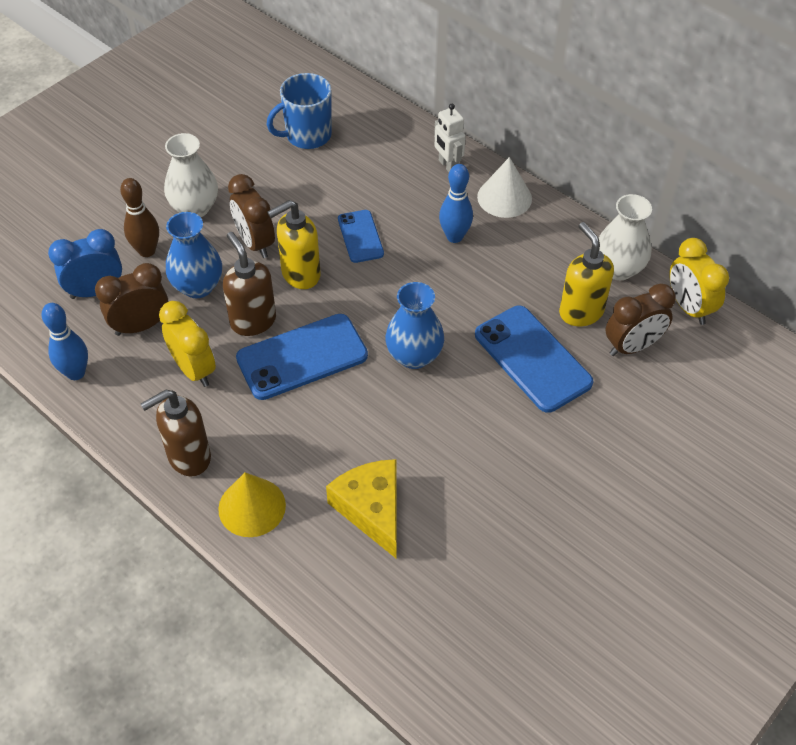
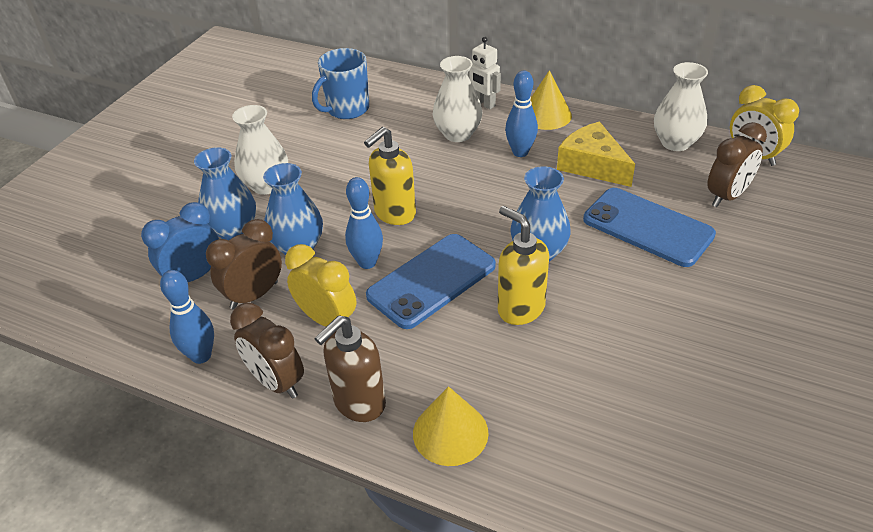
camera: 15 degrees left, 10 degrees down
(147, 251) = (233, 230): brown bowling pin -> blue vase
(253, 321) = (367, 262): brown soap dispenser -> blue bowling pin
(255, 243) = (338, 199): brown clock -> brown clock (276, 382)
(360, 236) = (435, 171): blue phone -> none
(371, 509) = (575, 398): yellow cheese -> yellow cheese (592, 165)
(403, 197) = (457, 134): none -> white vase
(504, 197) = (546, 115): white cone -> yellow cone
(580, 312) = (665, 181): yellow soap dispenser -> yellow soap dispenser (520, 308)

